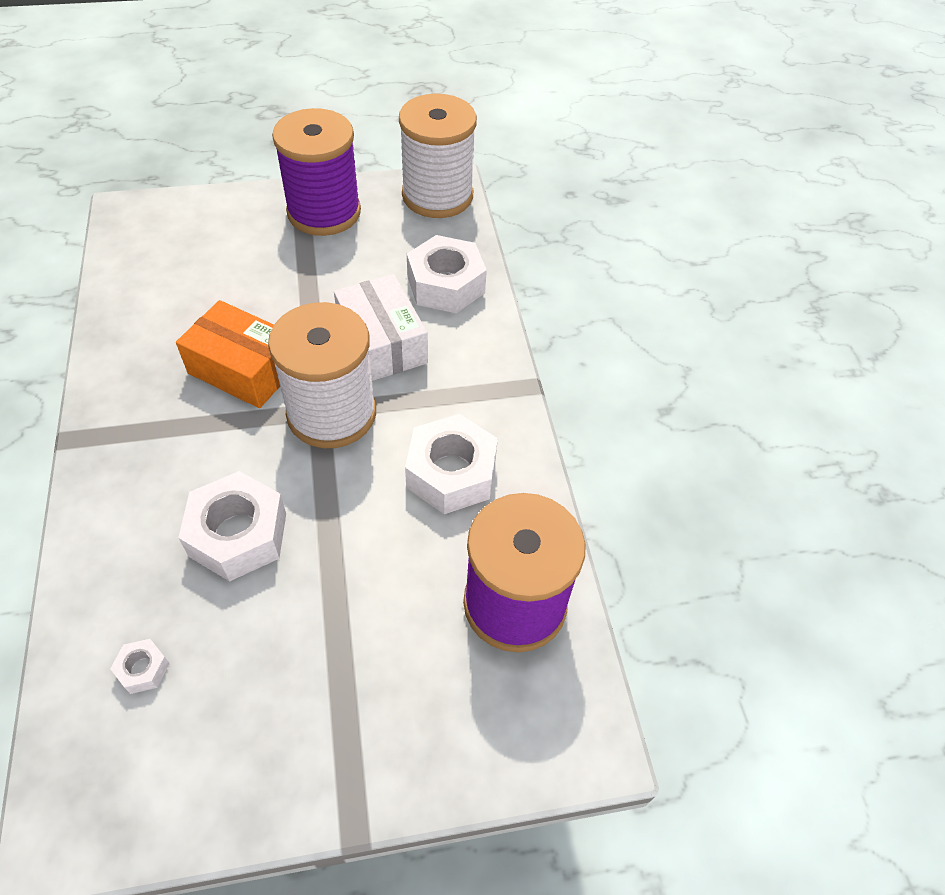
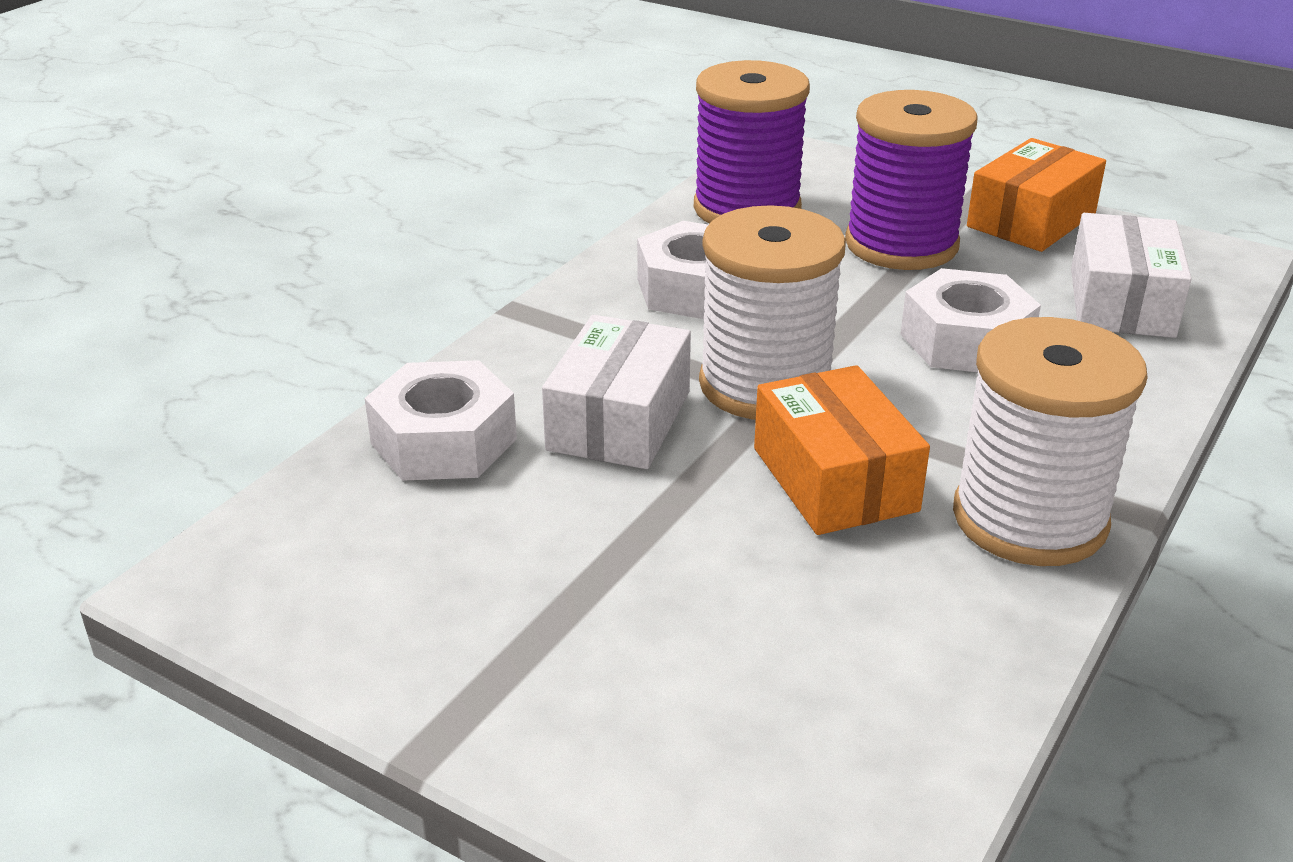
camera: 135 degrees left, 20 degrees down
(143, 669) = (1121, 302): white nut -> white box
(275, 771) = (1031, 220): none -> orange box
(324, 212) = (460, 653): purple spool -> purple spool (901, 245)
(437, 196) = (244, 572): white spool -> white spool (1029, 519)

